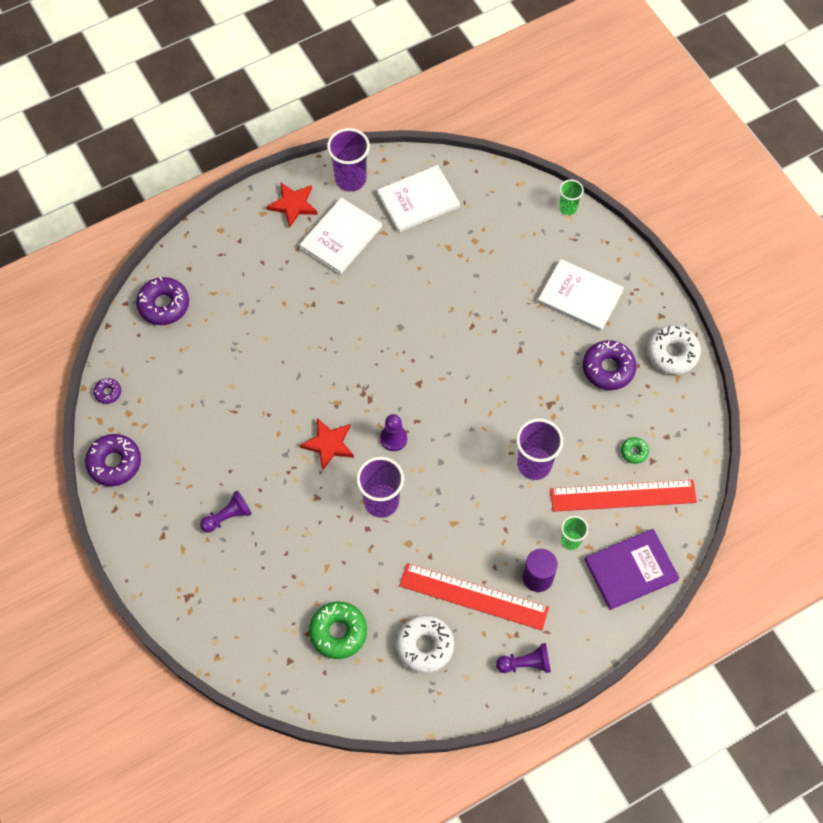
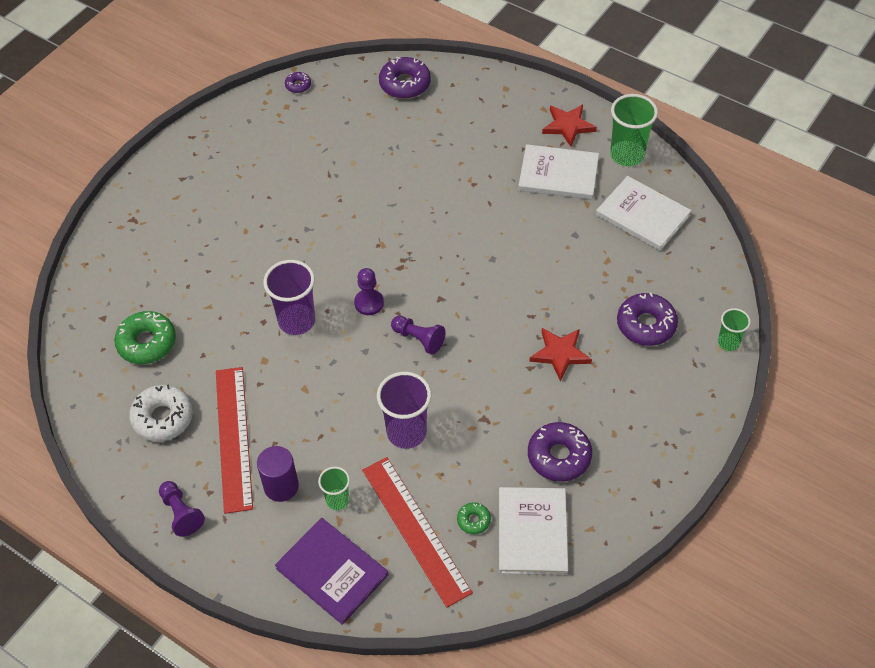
camera: 65 degrees right, 10 degrees down
(114, 463) = (234, 118): purple donut -> purple donut (646, 325)
(228, 516) = (223, 214): purple pawn -> purple pawn (418, 339)
(328, 444) = (334, 256): red star -> red star (560, 354)
(350, 179) = (627, 155): purple cup -> green cup
(580, 297) = (628, 396): white book -> white book (532, 532)
(672, 353) = (617, 512): white donut -> none

